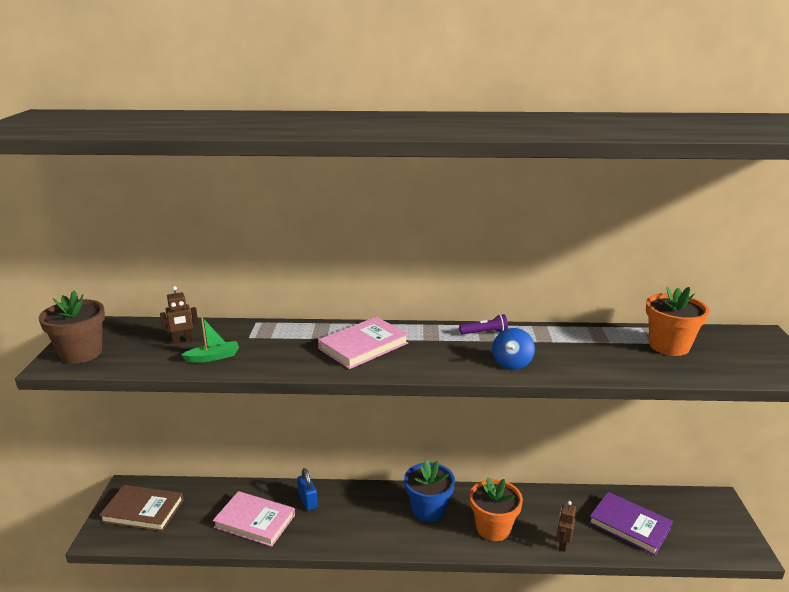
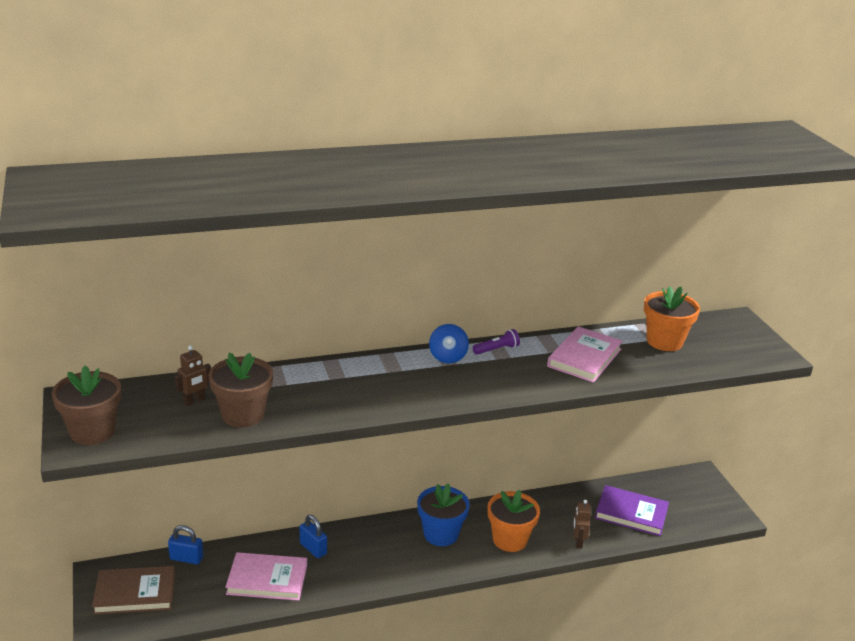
camera: 20 degrees left, 5 degrees up
(200, 489) = (186, 558): none -> blue padlock
(213, 357) = (243, 415): green boat -> brown flower pot
(363, 346) = (388, 380): pink book -> pink book (584, 358)
(512, 363) = (536, 379): blue spinning top -> blue spinning top (448, 357)

